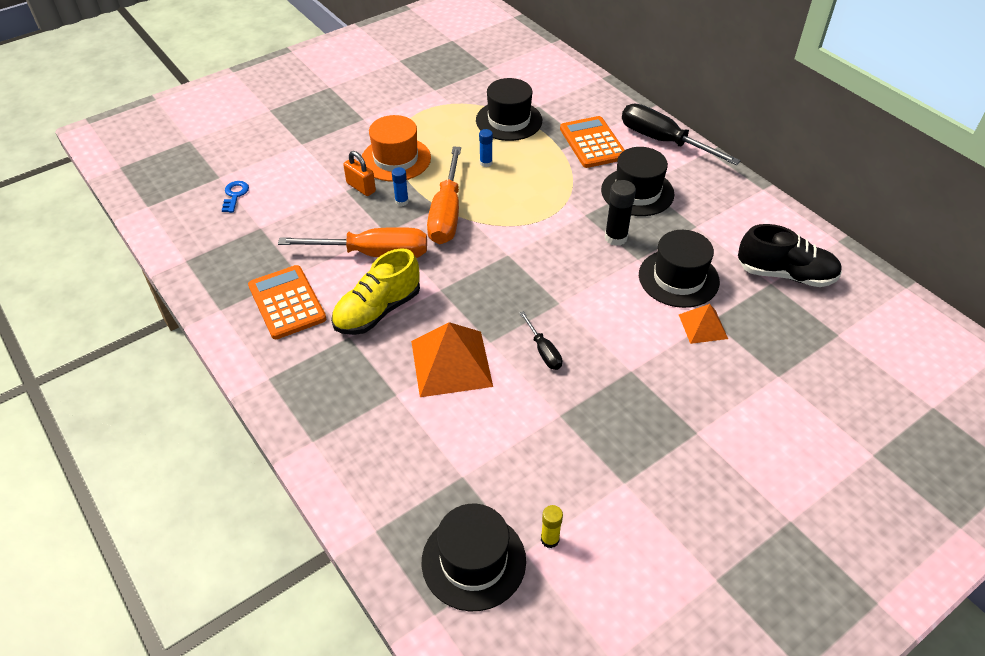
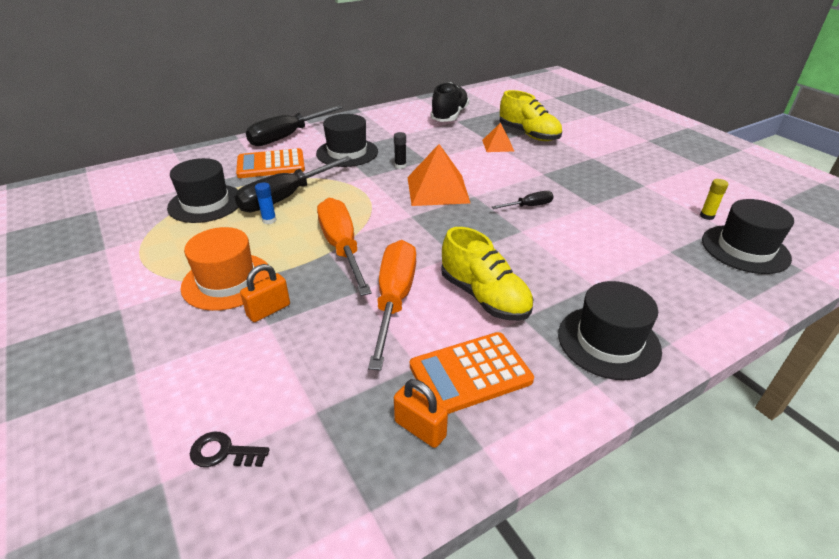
camera: 85 degrees left, 10 degrees down
(235, 195) = (223, 452): blue key -> black key
(239, 278) = (420, 429): none -> orange padlock
(401, 201) = (309, 278): blue glue stick -> none
(447, 214) = (342, 247): orange screwdriver -> orange screwdriver turned 120 degrees counterclockwise
(451, 363) = (550, 252): orange pyramid -> orange pyramid (438, 189)
(527, 165) = (285, 198): none -> black screwdriver
(616, 238) = (400, 166): black glue stick -> black glue stick, size x0.61
(678, 278) = (449, 148): black hat -> black hat (608, 342)
(752, 362) = (528, 134): none -> yellow shoe

